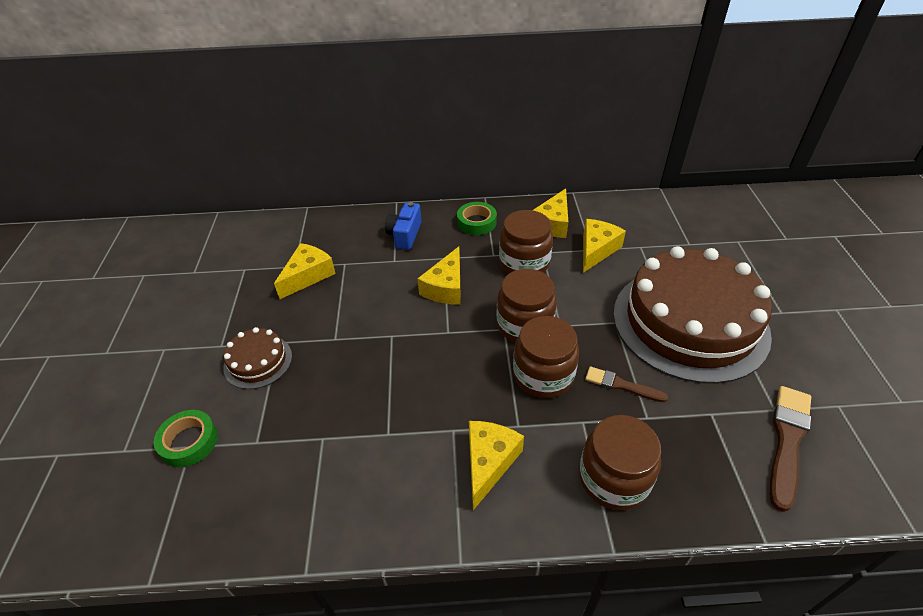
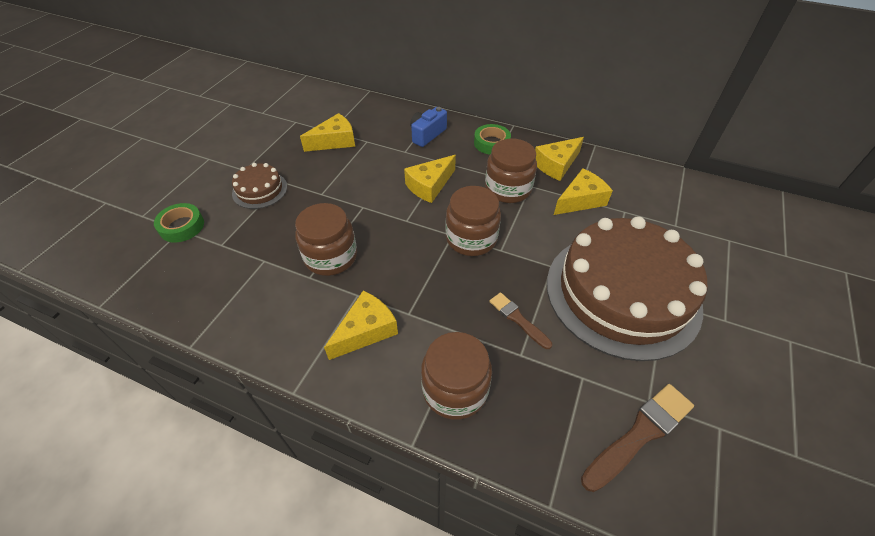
camera: 25 degrees right, 5 degrees up
(543, 375) = (457, 283): brown jar -> brown jar (331, 257)

